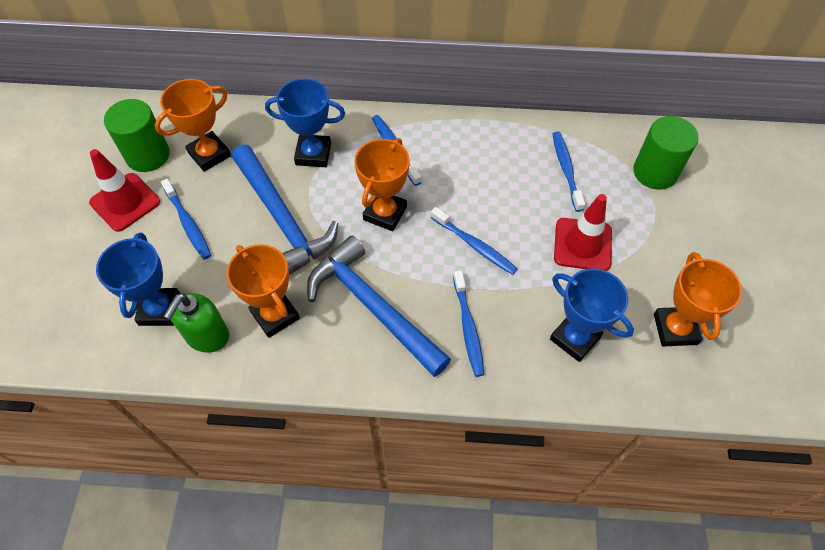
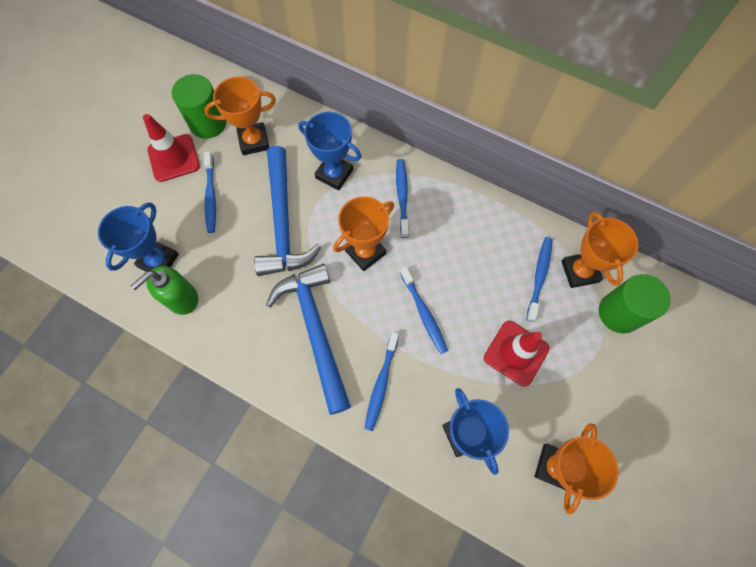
camera: 25 degrees right, 10 degrees up
(275, 315) = (238, 304): orange trophy -> orange trophy (579, 271)

